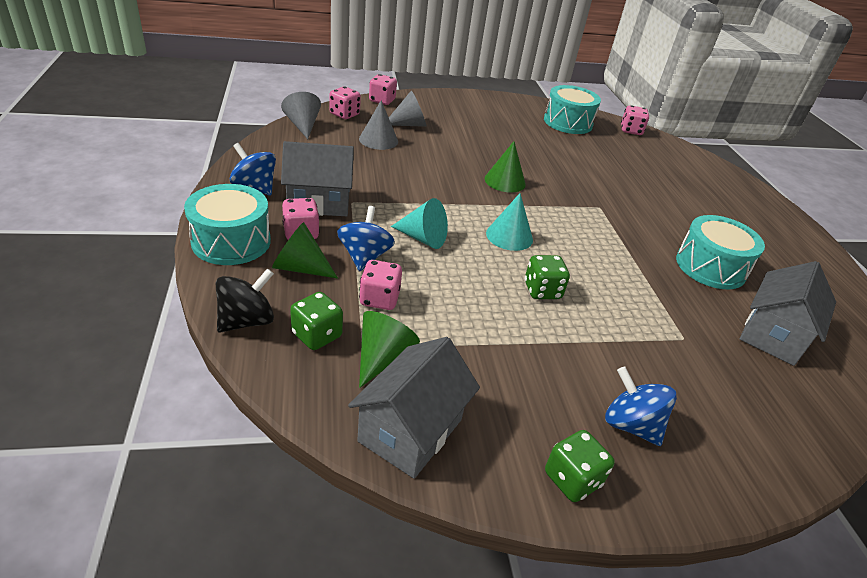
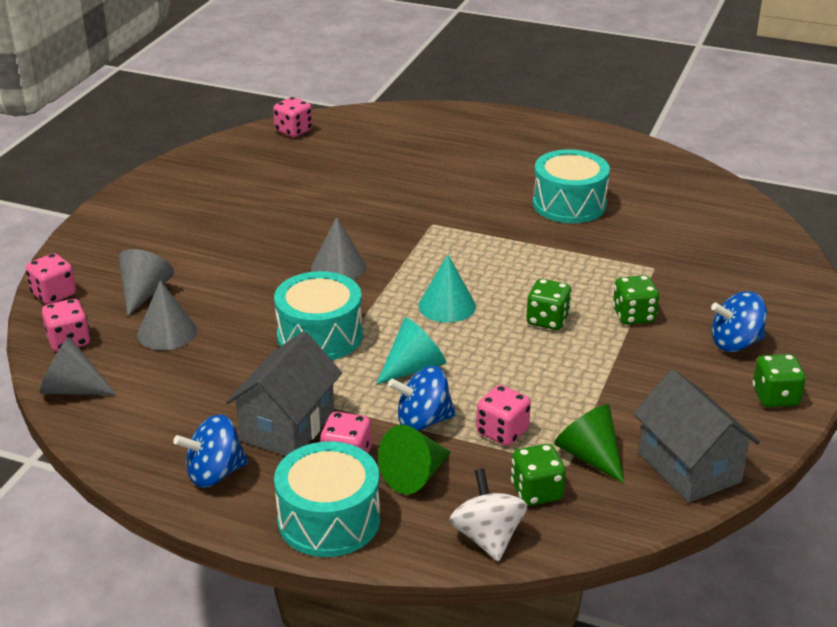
camera: 55 degrees left, 5 degrees down
(247, 321) = (487, 537): black spinning top -> white spinning top
(364, 257) = (423, 421): blue spinning top -> blue spinning top turned 45 degrees counterclockwise
(505, 181) = (338, 267): green cone -> grey cone
(568, 122) = (239, 166): turquoise drum -> turquoise drum (320, 336)
(599, 341) = (633, 316): none -> green dice
(773, 335) = (673, 218): grey house -> none

